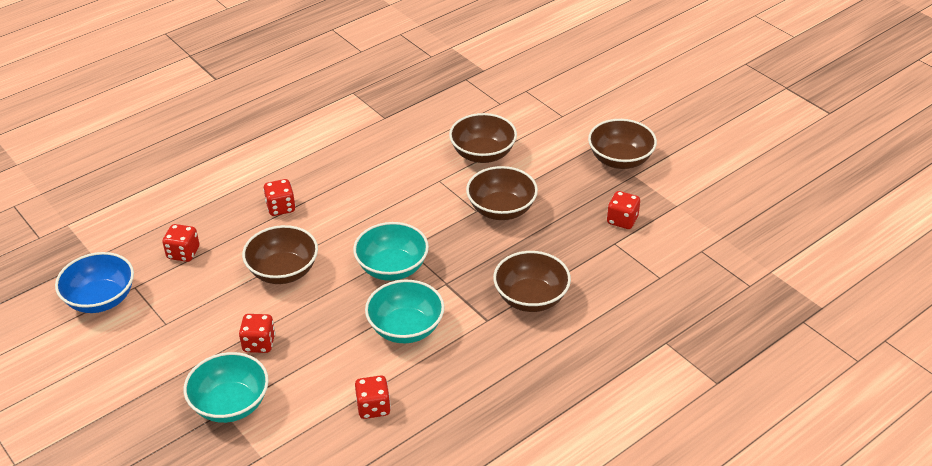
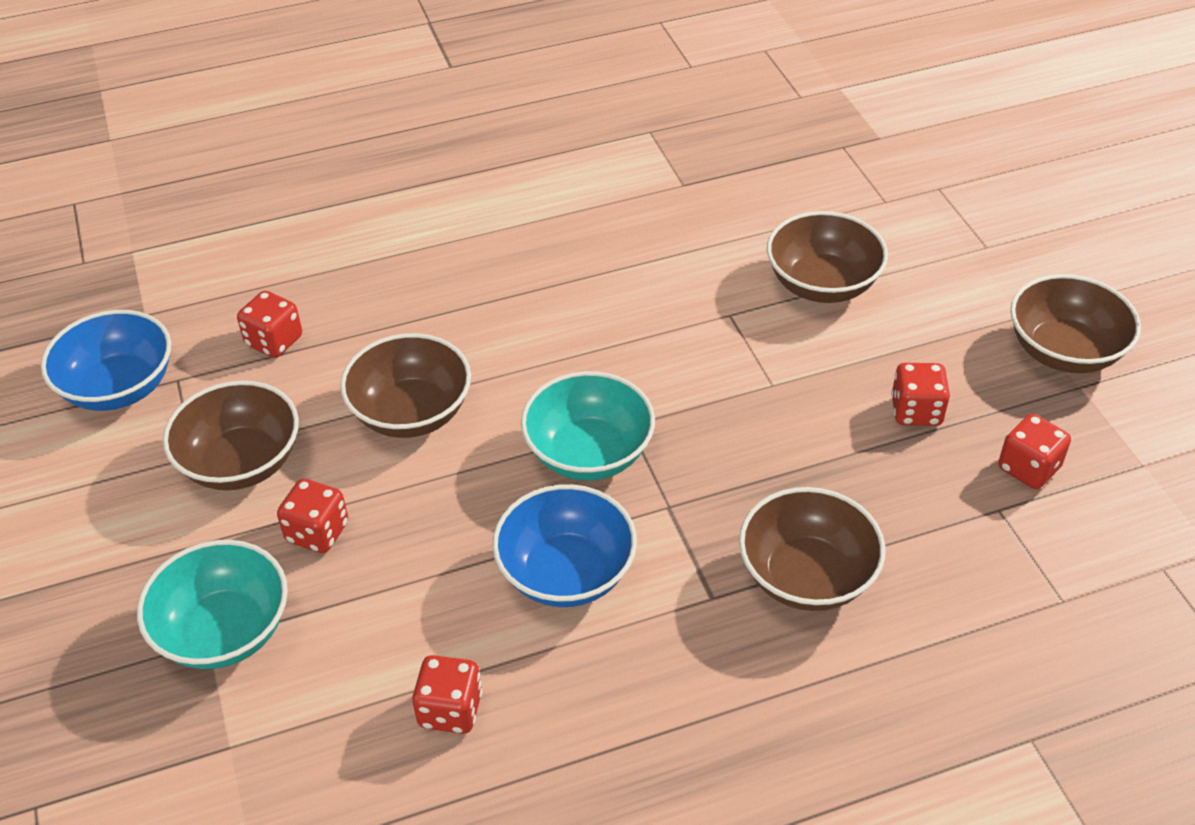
camera: 20 degrees right, 5 degrees up
(281, 208) = (455, 300): red dice -> red dice (916, 411)
(406, 328) = (566, 573): turquoise bowl -> blue bowl
(501, 209) = (816, 393): brown bowl -> brown bowl (241, 462)

